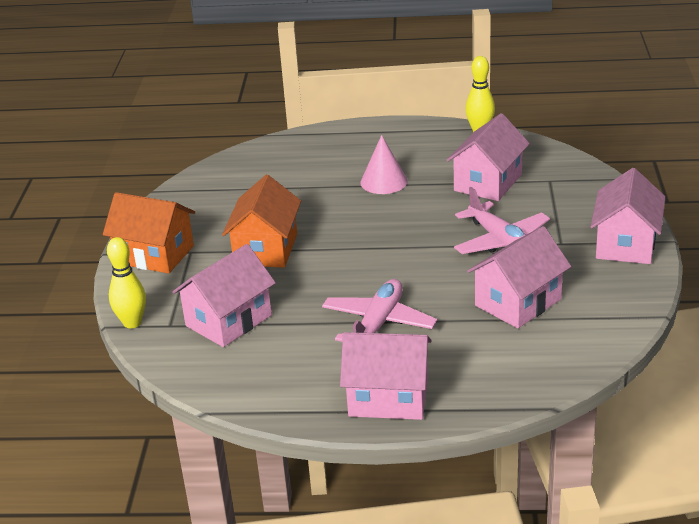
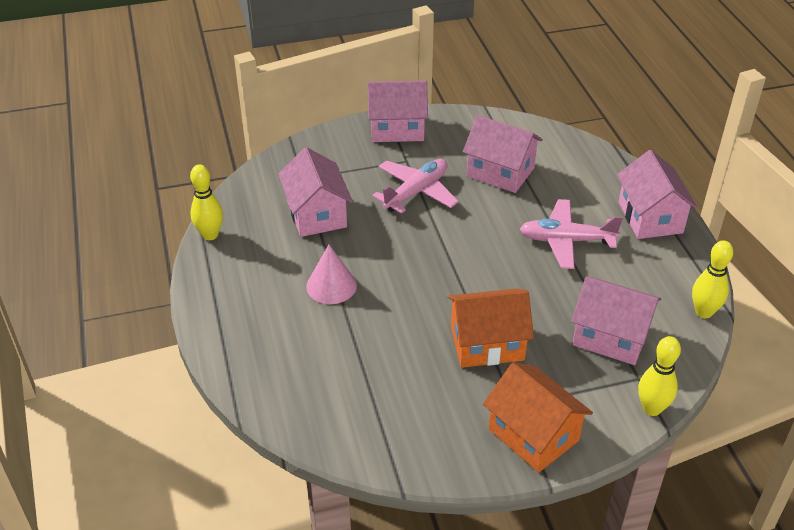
camera: 110 degrees left, 10 degrees up
(155, 255) = (533, 434): orange house -> orange house turned 45 degrees counterclockwise
(220, 392) = (703, 312): none -> yellow bowling pin
(488, 182) = (316, 214): pink house -> pink house turned 60 degrees clockwise

